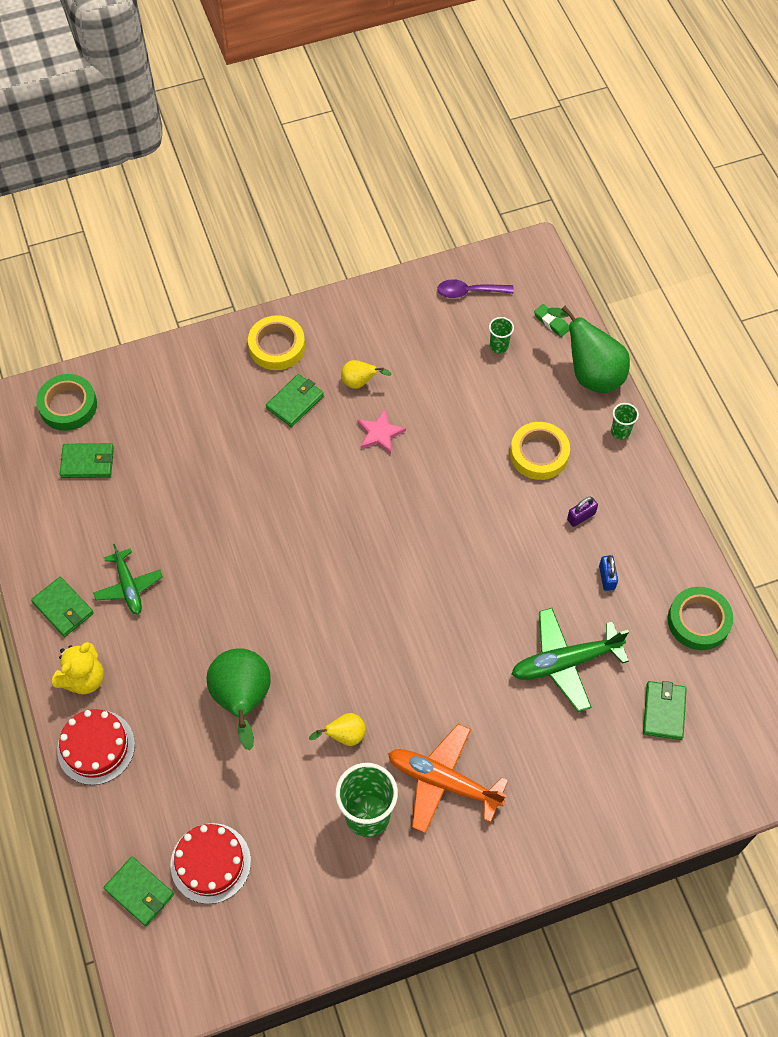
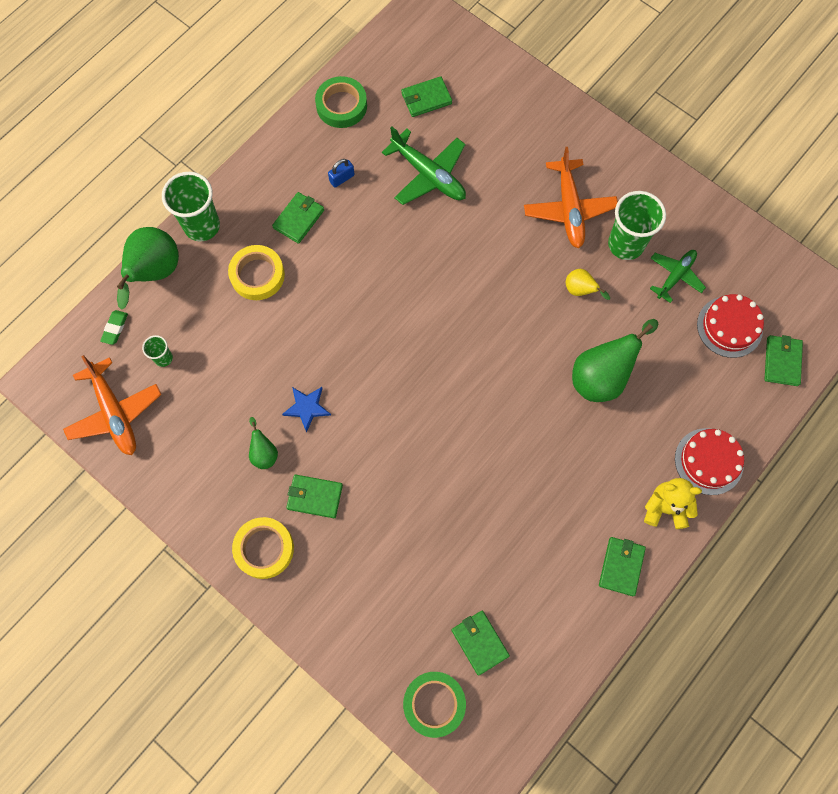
camera: 120 degrees left, 10 degrees up
(128, 586) = (569, 525): green plane -> green plane (675, 276)
(360, 382) = (264, 453): yellow pear -> green pear
(380, 433) = (307, 408): pink star -> blue star
(469, 292) = (115, 413): purple spoon -> orange plane
(581, 516) = (299, 219): purple padlock -> green wallet
(620, 431) = (202, 226): green cup -> green cup, size x2.04

